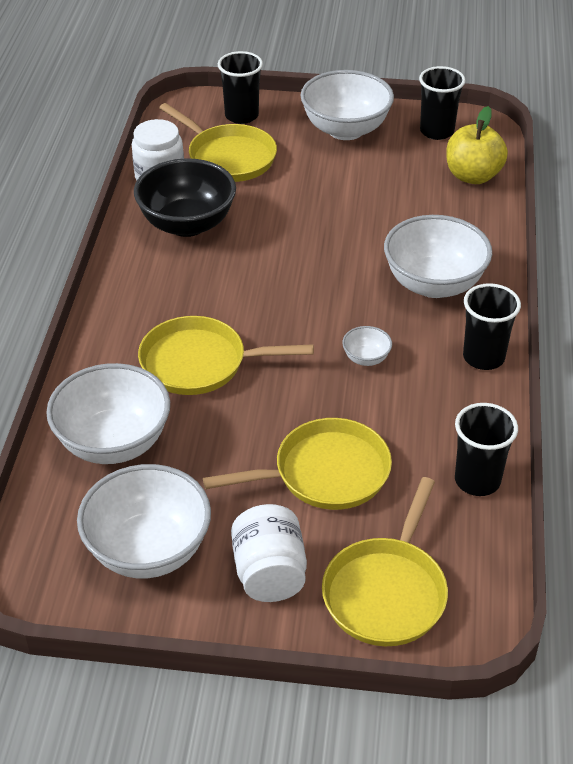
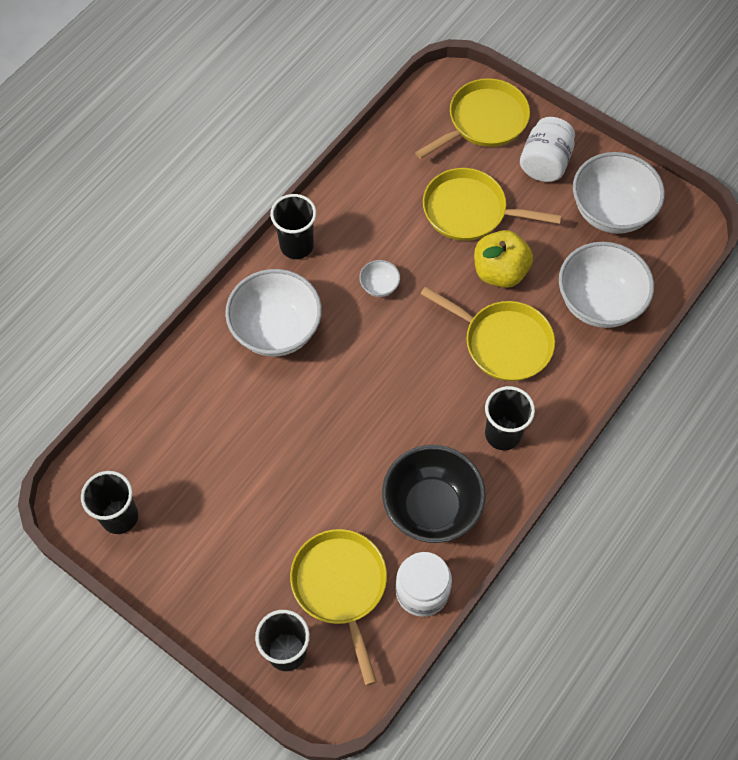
camera: 150 degrees left, 20 degrees up
(345, 130) = (201, 568): white bowl -> none
(473, 176) = (141, 436): yellow apple -> yellow apple (500, 272)
(477, 480) = (378, 160): black cup -> black cup (503, 434)

